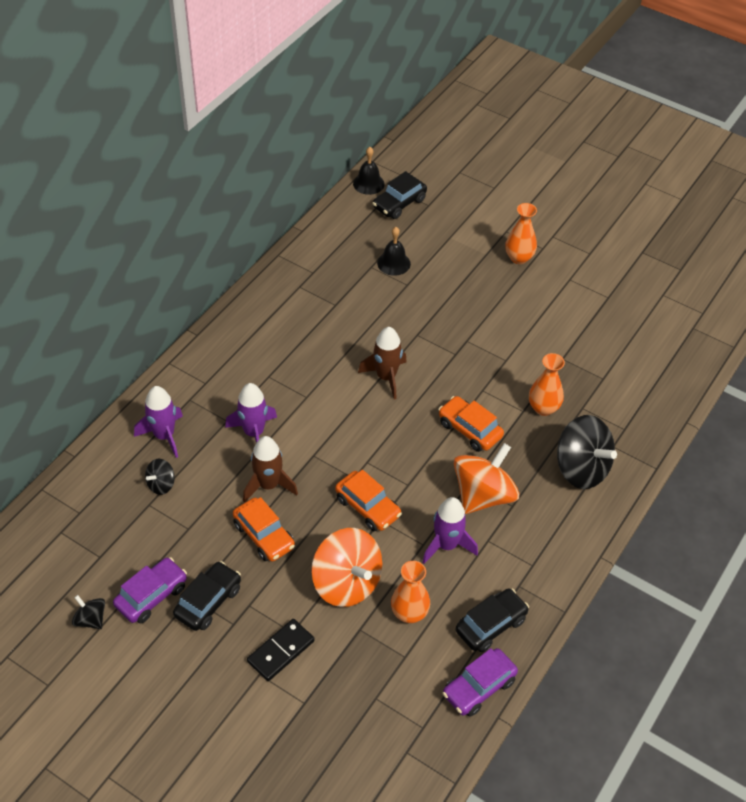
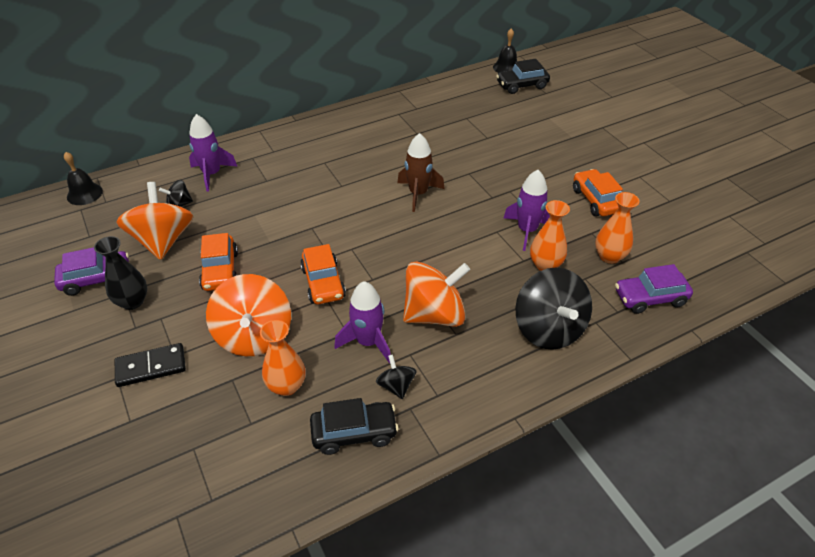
camera: 30 degrees right, 5 degrees down
(91, 619) = (38, 277): black spinning top -> black spinning top (396, 386)
(181, 529) = (163, 241): none -> orange spinning top
(208, 602) = (132, 301): black car -> black vase
(254, 433) = (279, 195): purple rocket -> purple rocket (527, 231)
(268, 485) = (257, 235): brown rocket -> none
(393, 263) = (487, 121): black bell -> black bell (84, 194)
(469, 429) = (462, 257): orange car -> orange car (596, 200)
(479, 687) = (296, 488): purple car -> purple car (650, 298)
(519, 258) = (601, 148): orange vase -> orange vase (609, 256)

